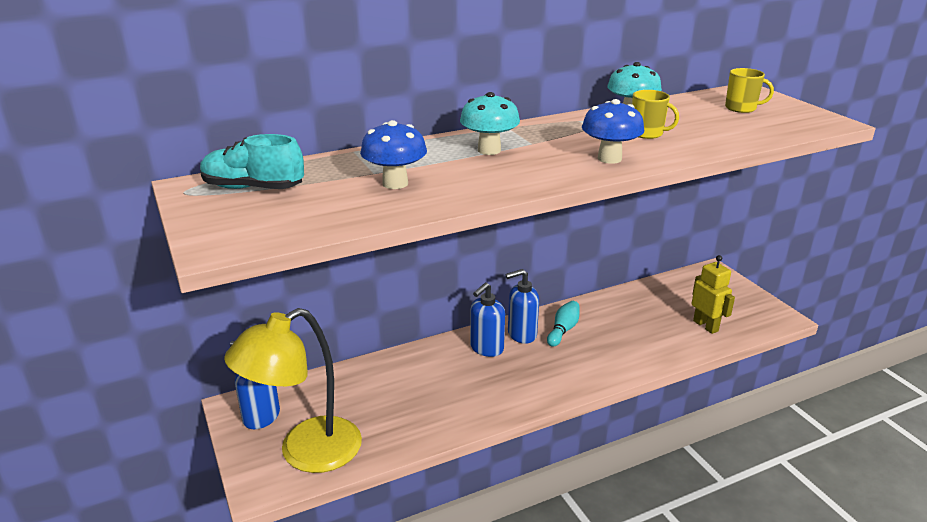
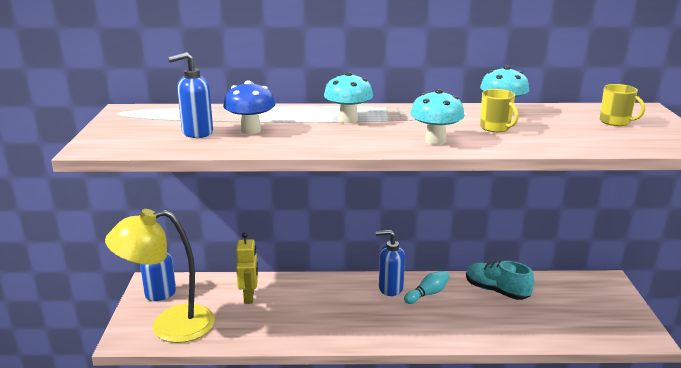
camera: 25 degrees right, 5 degrees down
(253, 188) = (158, 117): turquoise shoe -> turquoise shoe (496, 291)
(486, 348) = (353, 291): blue soap dispenser -> blue soap dispenser (197, 133)
(609, 158) = (435, 140): blue mushroom -> turquoise mushroom
(706, 326) = (562, 324): yellow robot -> yellow robot (249, 296)

